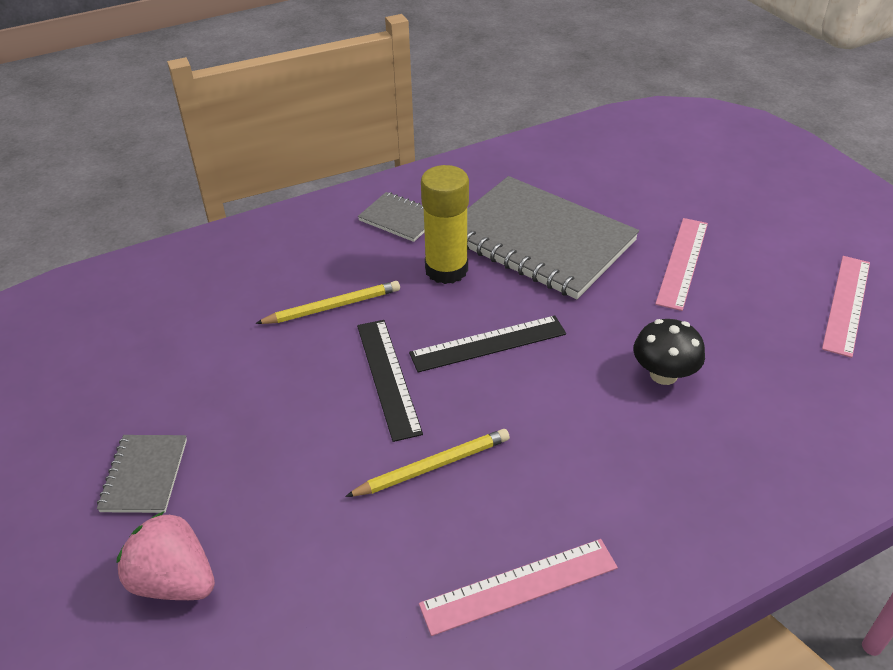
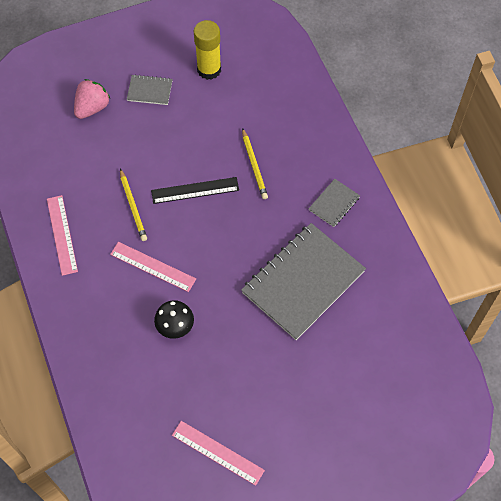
camera: 95 degrees right, 20 degrees up
(446, 270) = (280, 226): yellow glue stick -> yellow glue stick (209, 69)
(488, 344) = (213, 241): black ruler -> none
(682, 262) = (271, 364): pink ruler -> pink ruler (153, 266)

